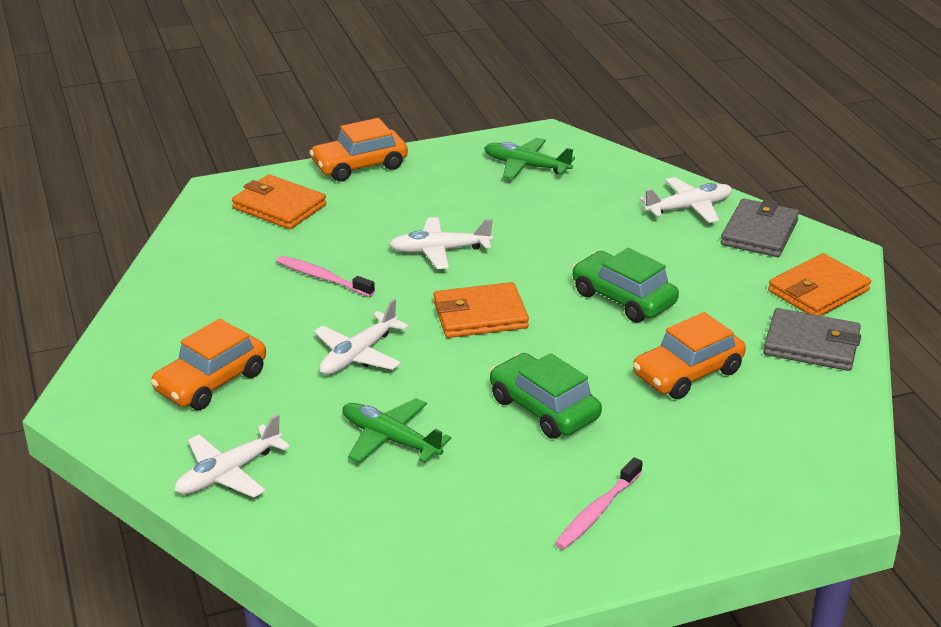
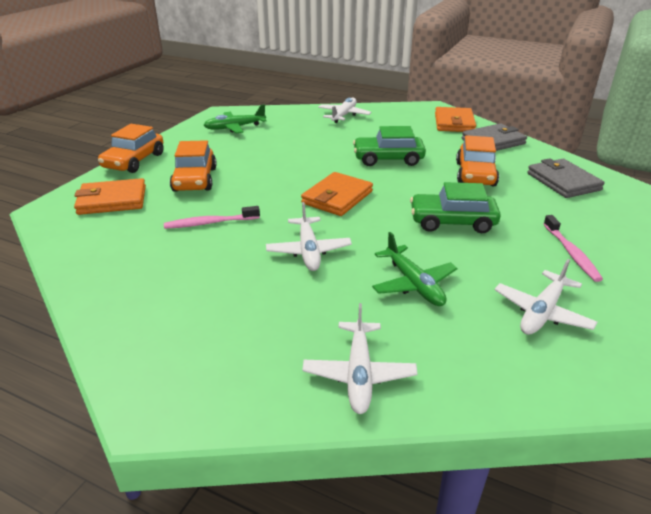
camera: 45 degrees left, 0 degrees up
(211, 382) = (239, 322): orange car -> orange car (195, 179)
(390, 439) = (413, 284): green plane -> green plane turned 105 degrees counterclockwise
(440, 250) = (258, 179): white plane -> white plane (542, 312)
(759, 233) = (390, 113): grey wallet -> grey wallet (563, 182)

